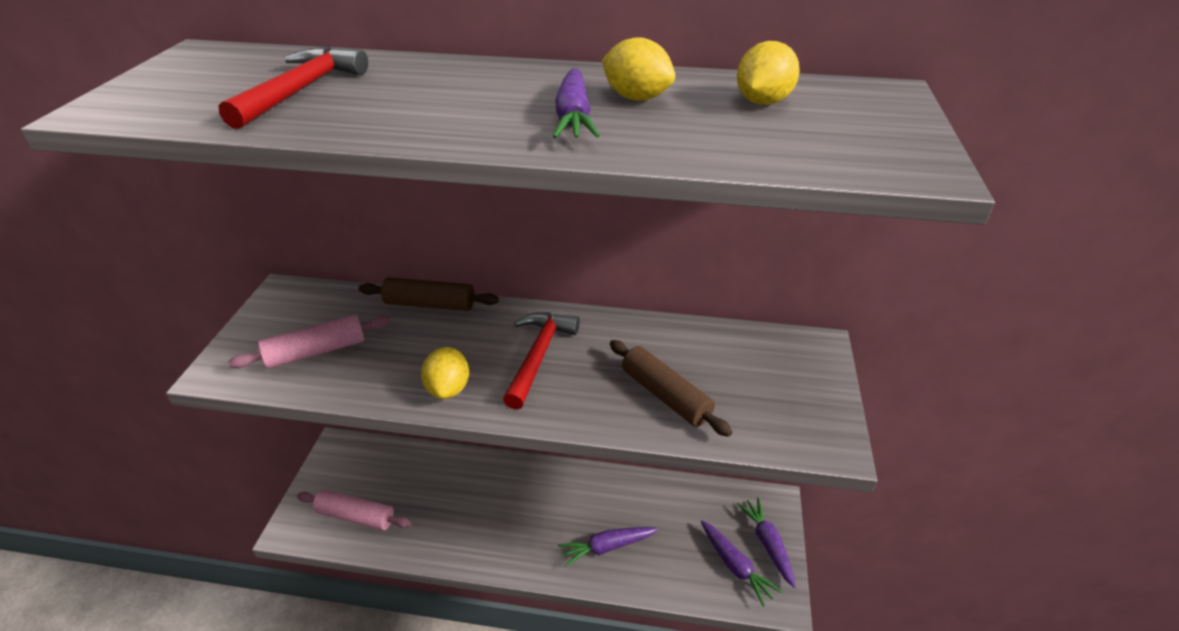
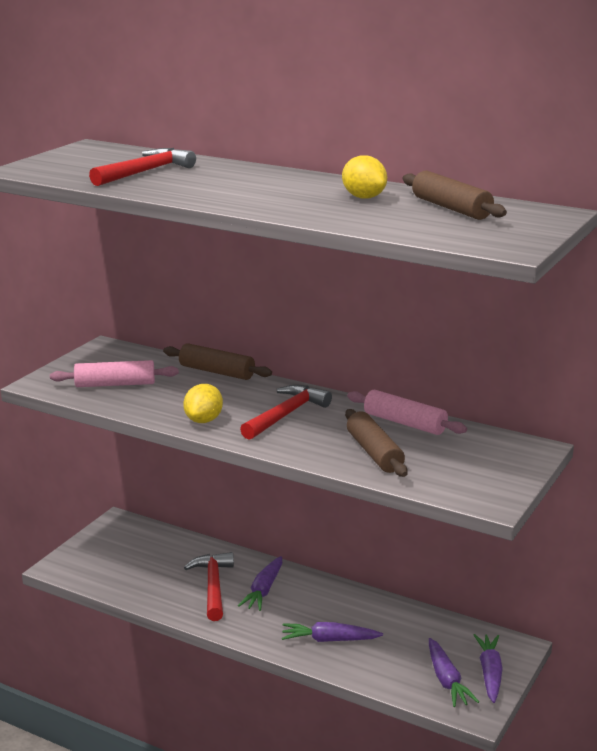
camera: 20 degrees right, 15 degrees down
(355, 516) = (115, 571): pink rolling pin -> pink rolling pin (405, 423)
(466, 508) = (213, 586): none -> red hammer
(574, 117) = (309, 202): purple carrot -> purple carrot (264, 590)
(763, 102) = (451, 208): yellow lemon -> brown rolling pin

